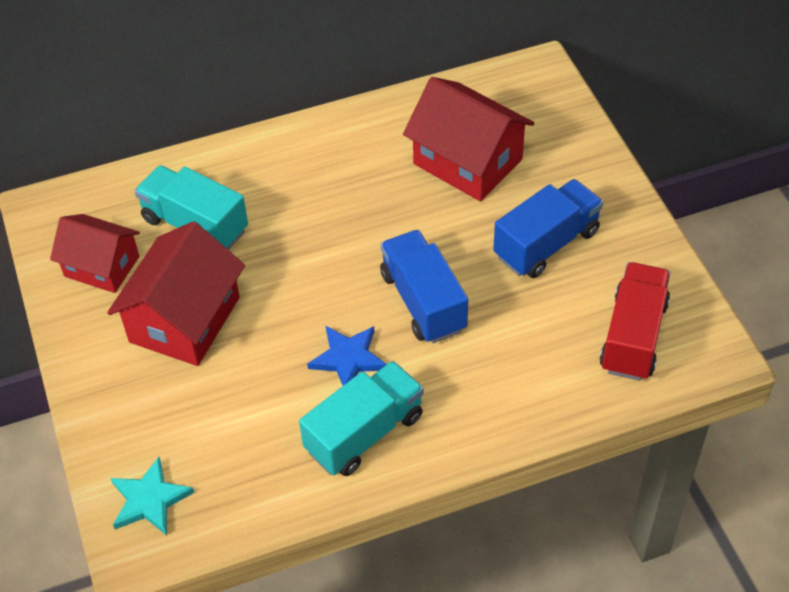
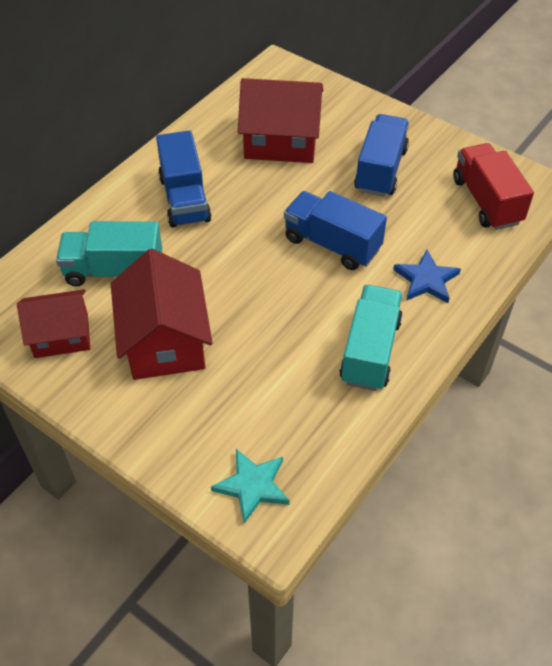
camera: 35 degrees left, 0 degrees up
(319, 181) = (184, 199): none -> blue truck
(348, 358) = (313, 307): blue star -> blue star (426, 280)

